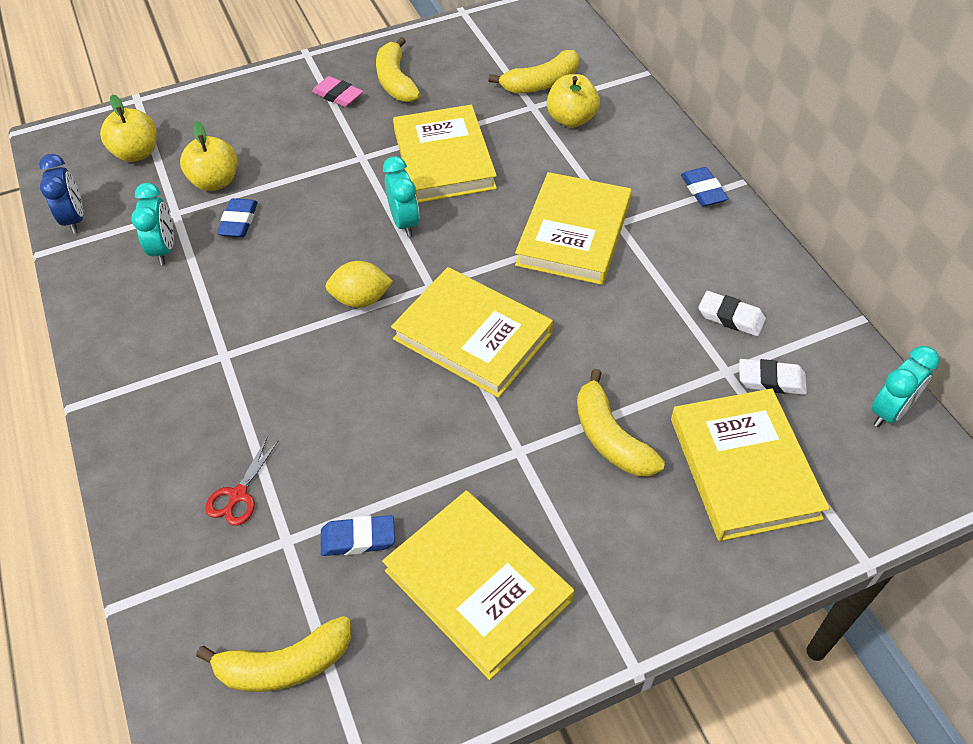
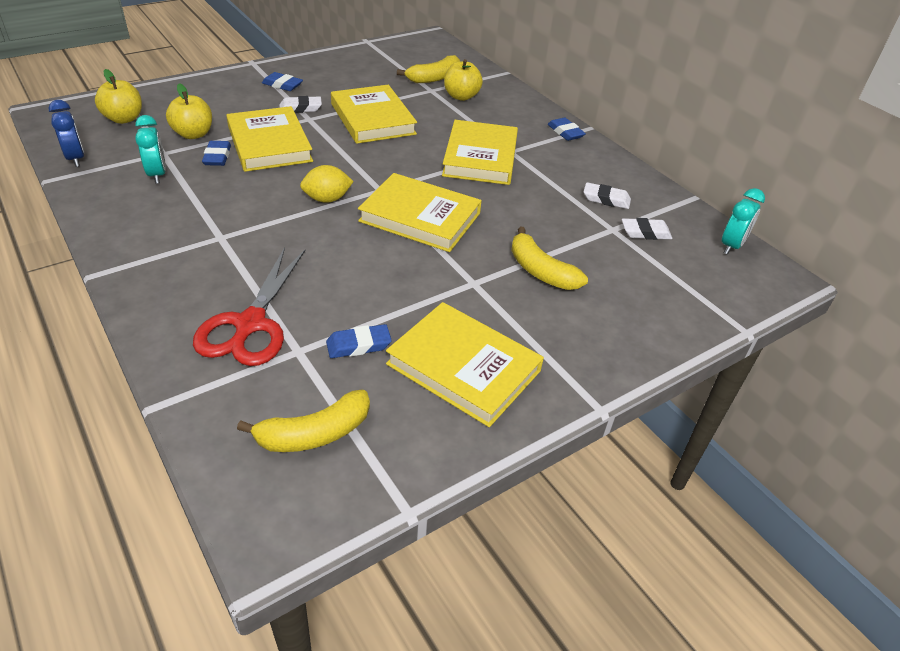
camera: 15 degrees left, 10 degrees down
(238, 495) = (250, 324): red scissors -> red scissors, size x2.08
(338, 95) = (282, 85): pink eraser -> blue eraser
(354, 138) = (300, 108): none -> white eraser
(395, 81) = (325, 77): yellow banana -> none
(404, 222) = (351, 154): turquoise clock -> none
(743, 468) = (642, 283): yellow book -> yellow book (269, 144)

